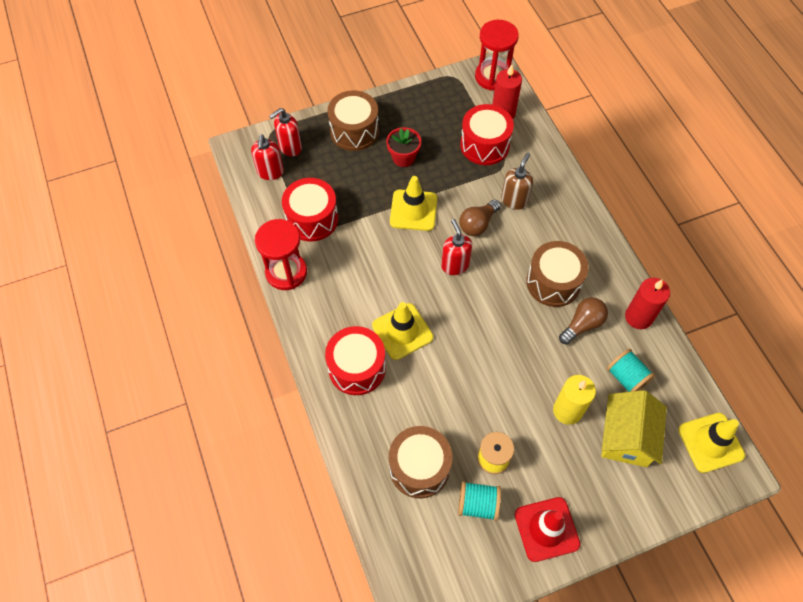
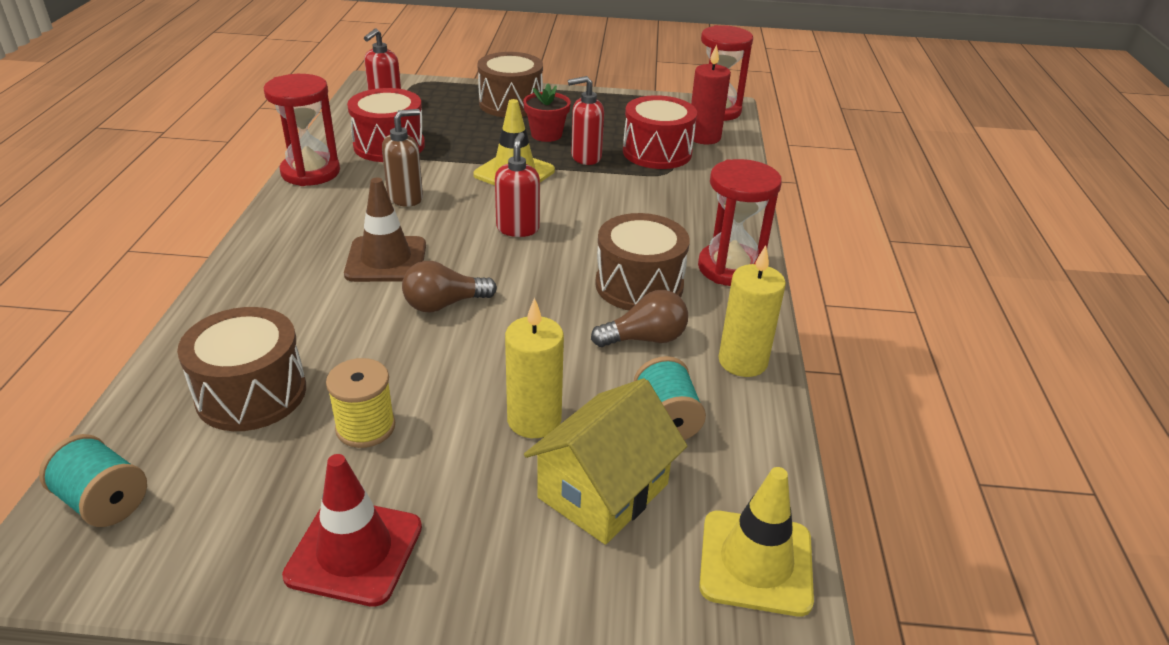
camera: 25 degrees right, 25 degrees down
(290, 147) = (427, 95): red soap dispenser -> red soap dispenser (585, 157)
(357, 368) = (291, 270): red drum -> none
(402, 331) = (386, 260): yellow traffic cone -> brown traffic cone
(477, 224) = (584, 206): brown light bulb -> brown light bulb (444, 304)
(478, 504) = (283, 470): turquoise spool -> turquoise spool (104, 501)
(514, 200) = (653, 202): brown soap dispenser -> brown soap dispenser (406, 198)
(591, 243) = (730, 268): none -> red hourglass
(638, 317) = (742, 361): red candle -> yellow candle

